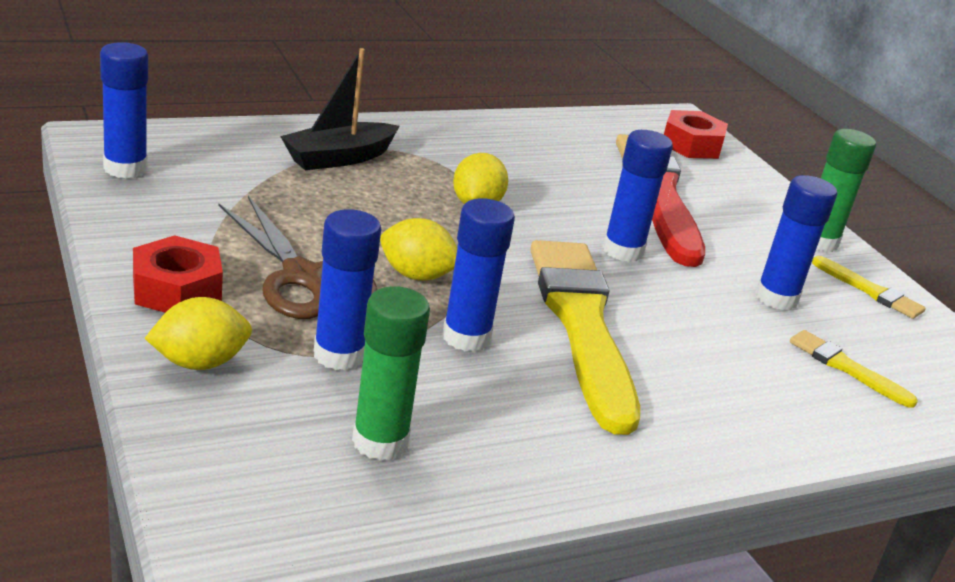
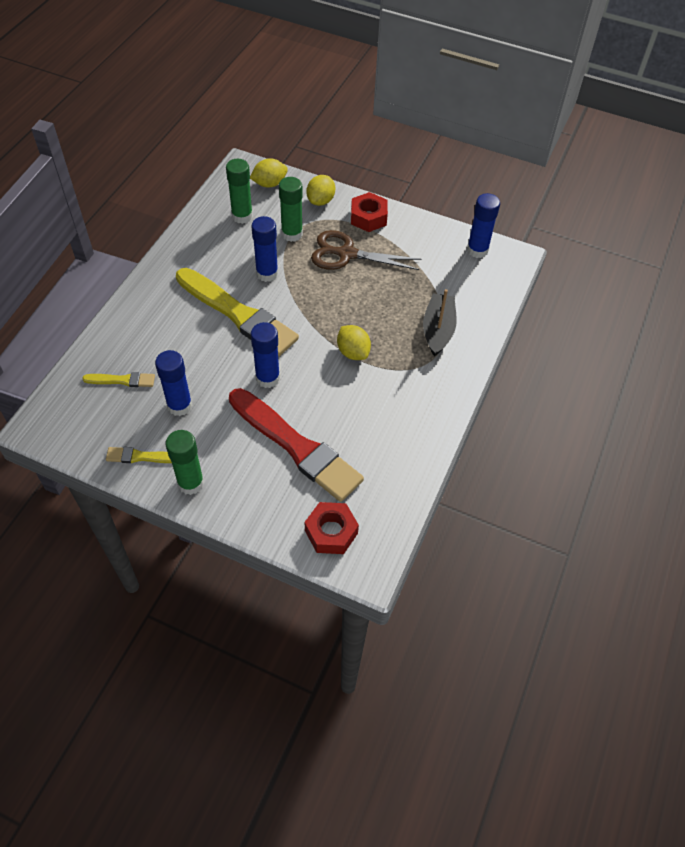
camera: 140 degrees right, 25 degrees up
(339, 355) = (292, 234): blue glue stick -> green glue stick
(416, 275) = (317, 288): yellow lemon -> yellow lemon (269, 184)

